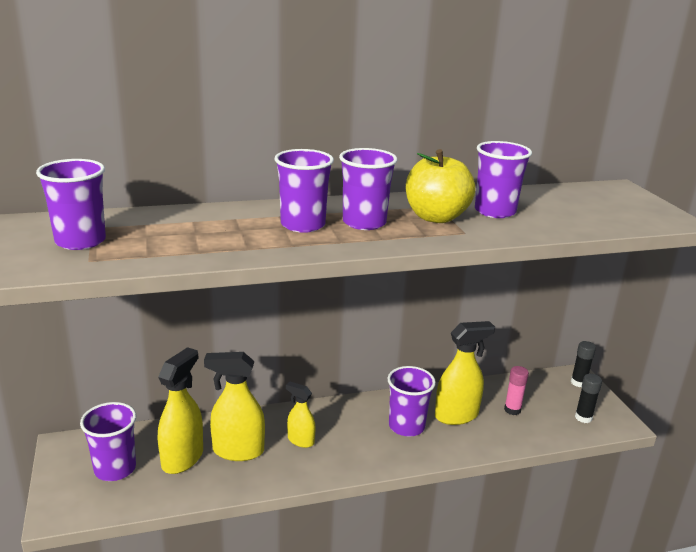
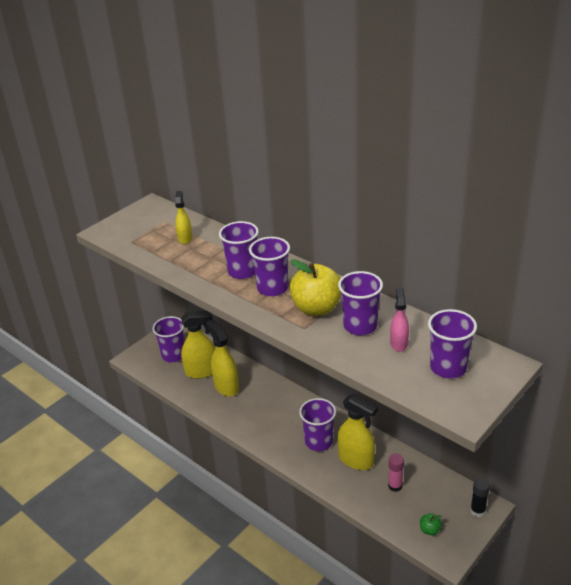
camera: 60 degrees right, 10 degrees up
(80, 241) = (147, 228): purple cup -> purple cup (448, 367)
(300, 440) = (258, 404): yellow spray bottle -> yellow spray bottle (185, 238)
(544, 208) = (399, 343): none -> pink spray bottle
(583, 417) = (430, 530): black glue stick -> green apple

